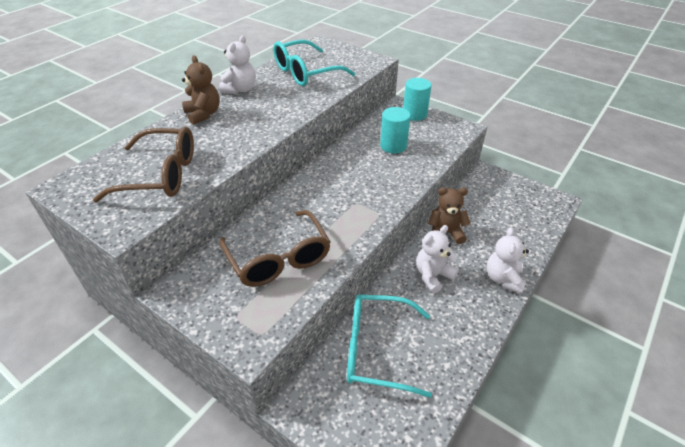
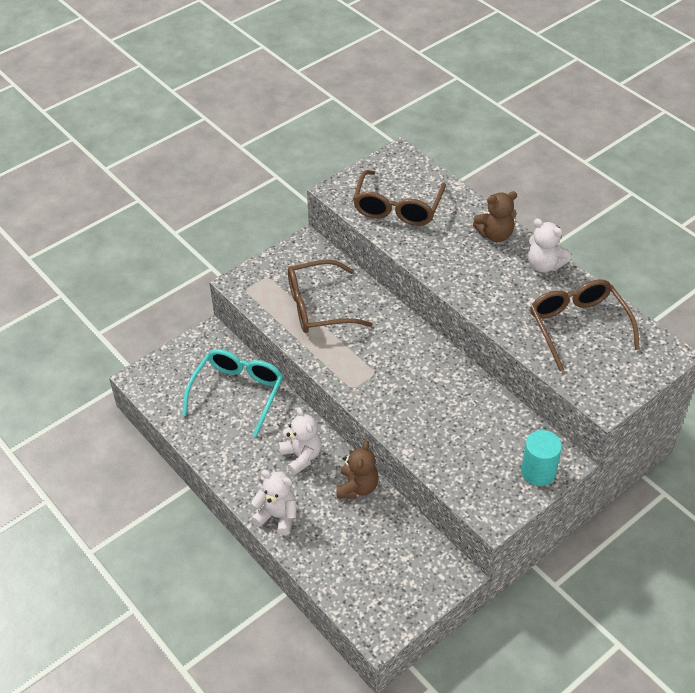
camera: 105 degrees right, 5 degrees up
(306, 72) = (578, 327): turquoise glasses -> brown glasses
(393, 146) = (468, 429): turquoise cylinder -> none

